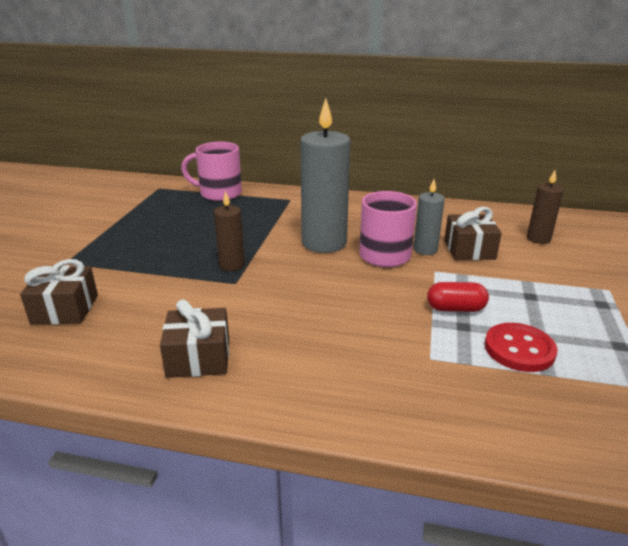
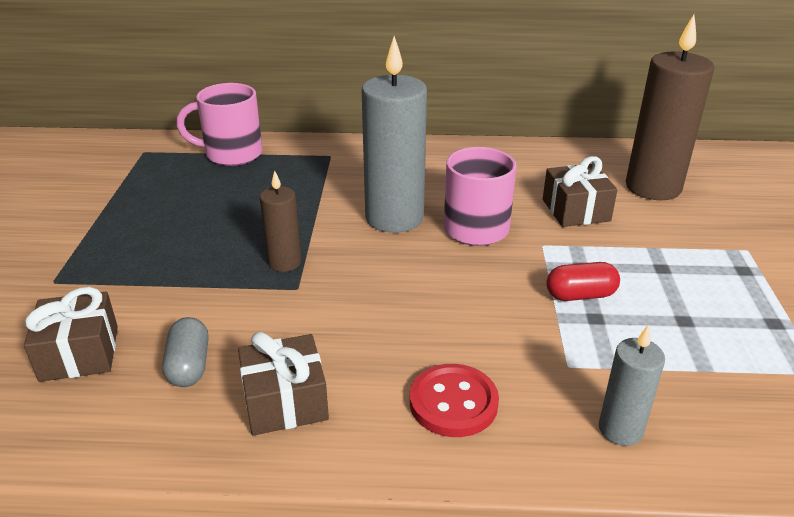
camera: 10 degrees left, 5 degrees up
(138, 325) = (189, 366): none -> grey capsule
(425, 250) = (523, 215): grey candle -> grey candle (620, 429)
(519, 349) = (666, 341): red button -> red button (453, 402)
(538, 239) = (653, 187): brown candle -> brown candle, size x1.92

